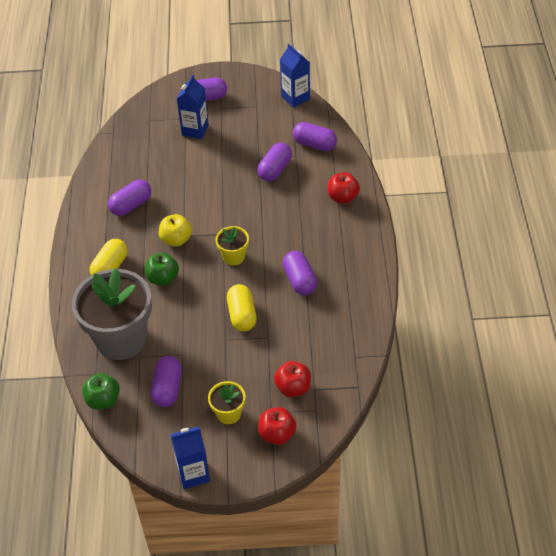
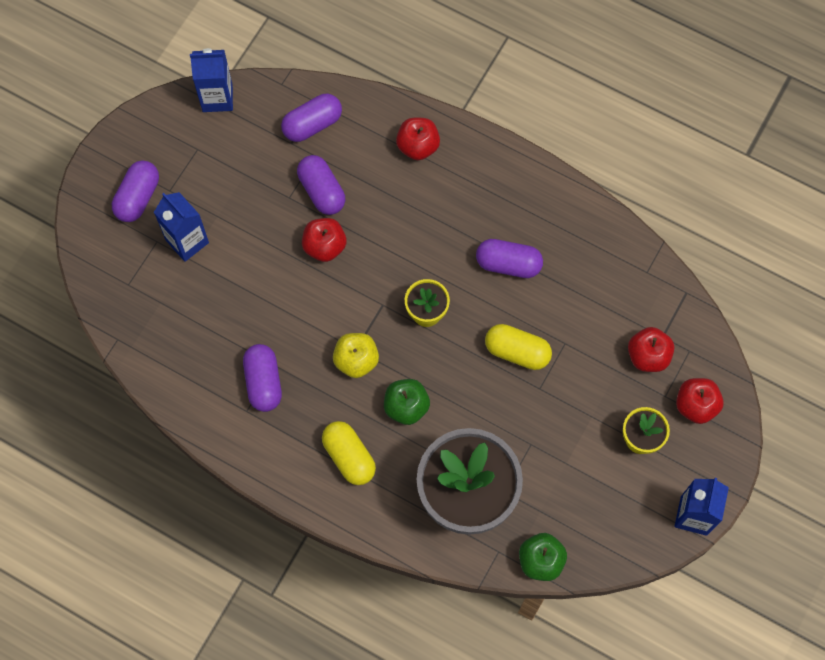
camera: 60 degrees left, 20 degrees up
(167, 388) = (567, 484): purple capsule -> none
(240, 189) = (324, 246): none -> red apple

